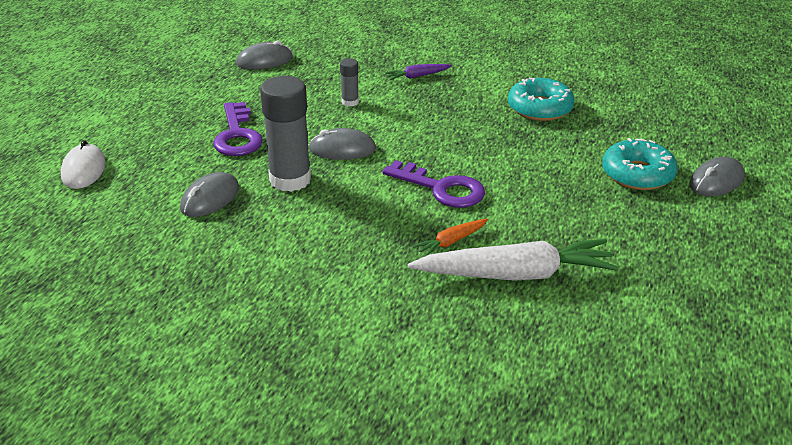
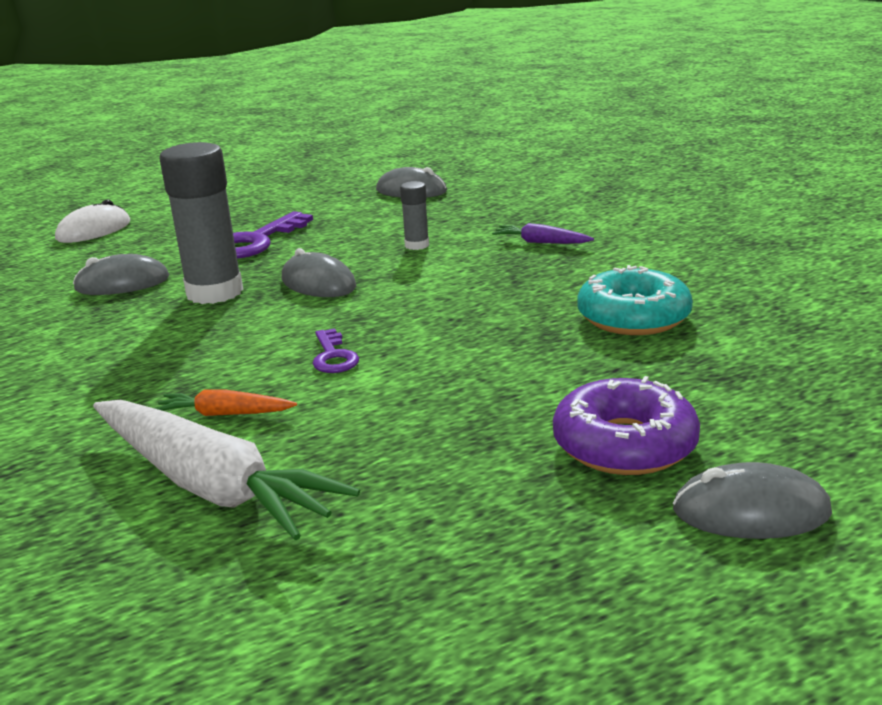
camera: 45 degrees right, 10 degrees down
(442, 189) = (333, 357): purple key -> purple key, size x0.56
(637, 174) = (624, 444): turquoise donut -> purple donut

